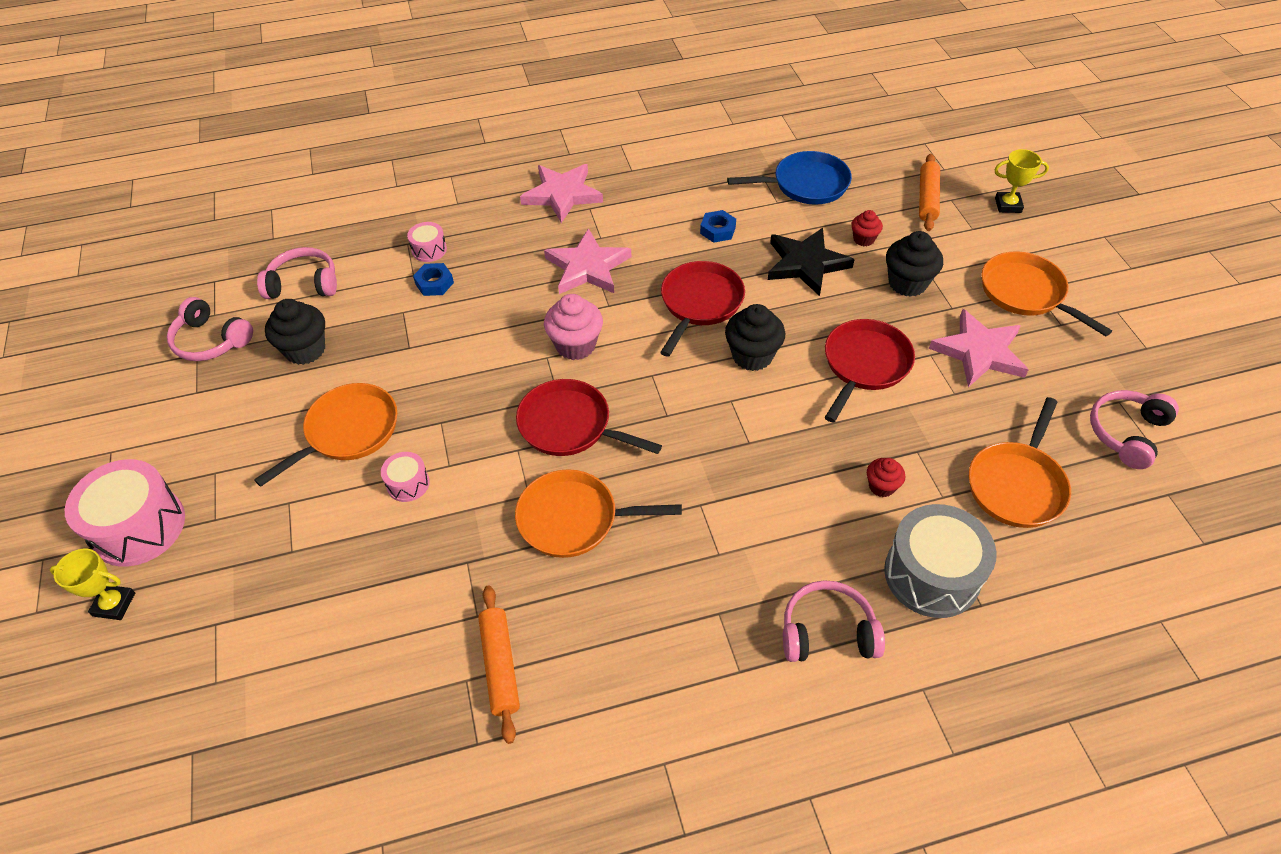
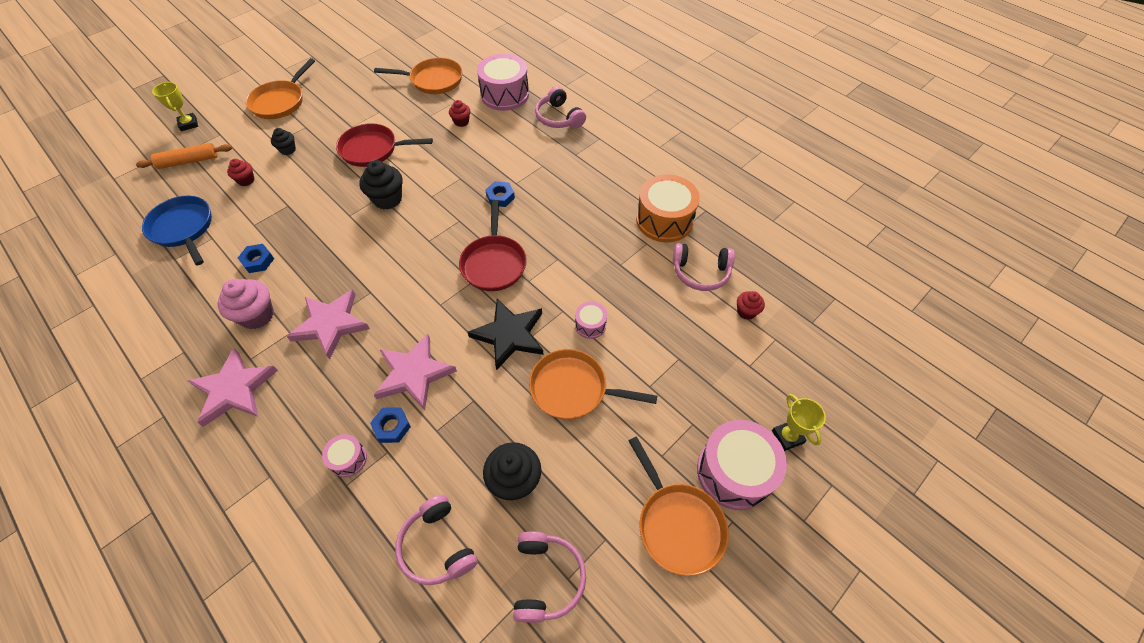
camera: 120 degrees left, 5 degrees up
(278, 674) = (746, 312): none -> red cupcake
(500, 666) = (664, 220): orange rolling pin -> orange drum
(574, 519) = (560, 230): orange pan -> orange pan (677, 524)
(575, 345) = (420, 293): pink cupcake -> pink cupcake (257, 315)
(682, 475) = (500, 197): none -> blue nut
(700, 303) = (347, 241): red pan -> none
(806, 264) = (284, 201): black star -> black star (510, 335)
(907, 283) = (288, 150): black cupcake -> black cupcake, size x0.58
(931, 574) = (505, 95): grey drum -> pink drum
(979, 352) = (341, 109): pink star -> pink star (414, 374)
(1127, 433) = (379, 54): pink headphones -> pink headphones (700, 272)

